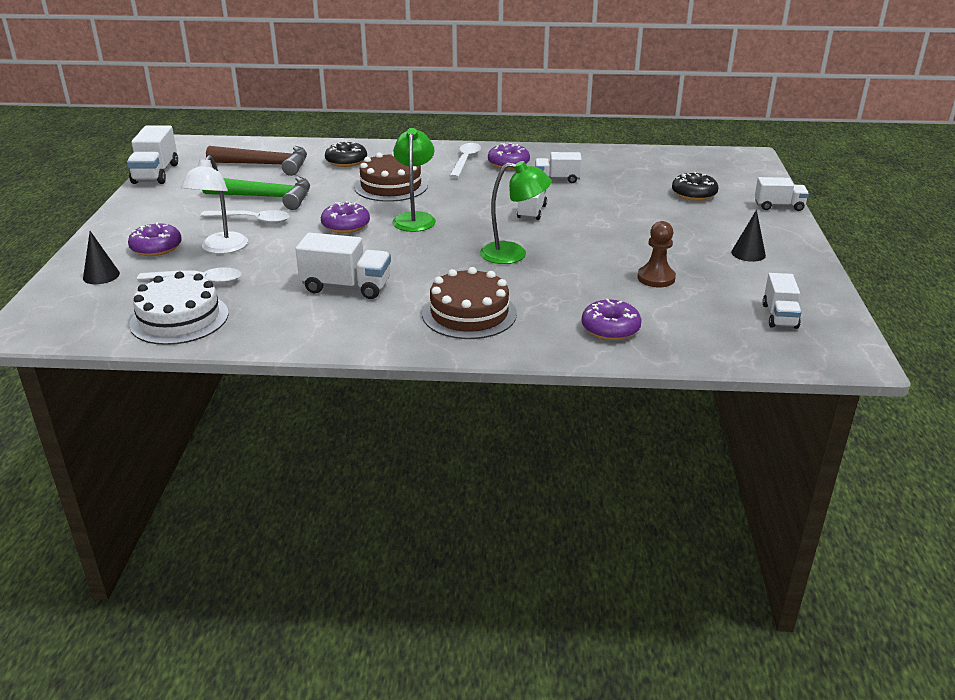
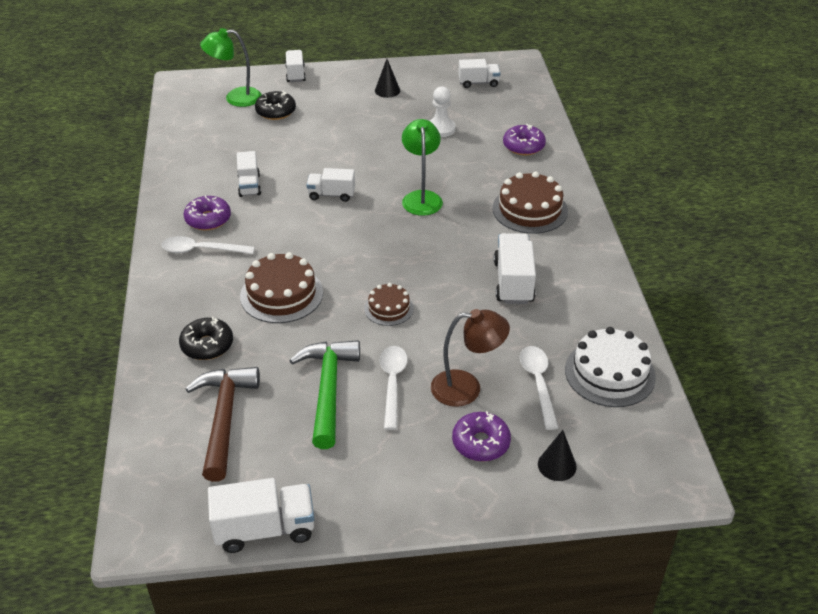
camera: 100 degrees left, 10 degrees up
(221, 248) = (466, 388): white lamp -> brown lamp
(346, 225) = (389, 308): purple donut -> brown cake
(415, 218) = (361, 264): green lamp -> green lamp (235, 98)
(656, 278) = (441, 129): brown pawn -> white pawn

